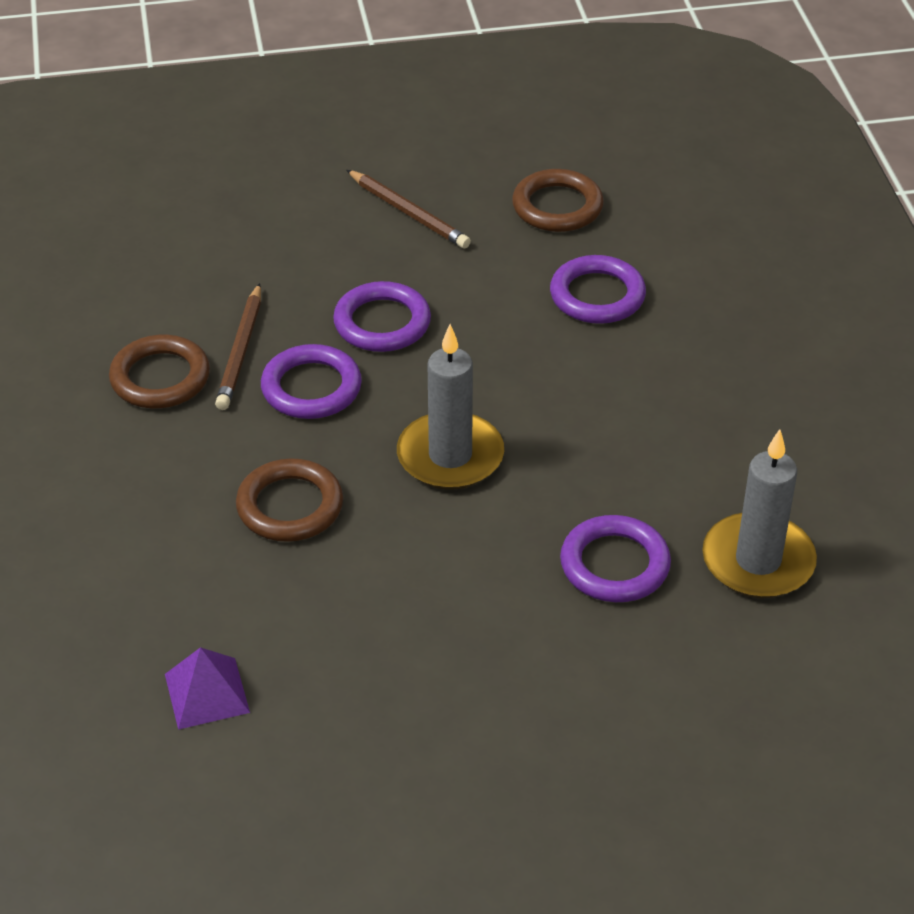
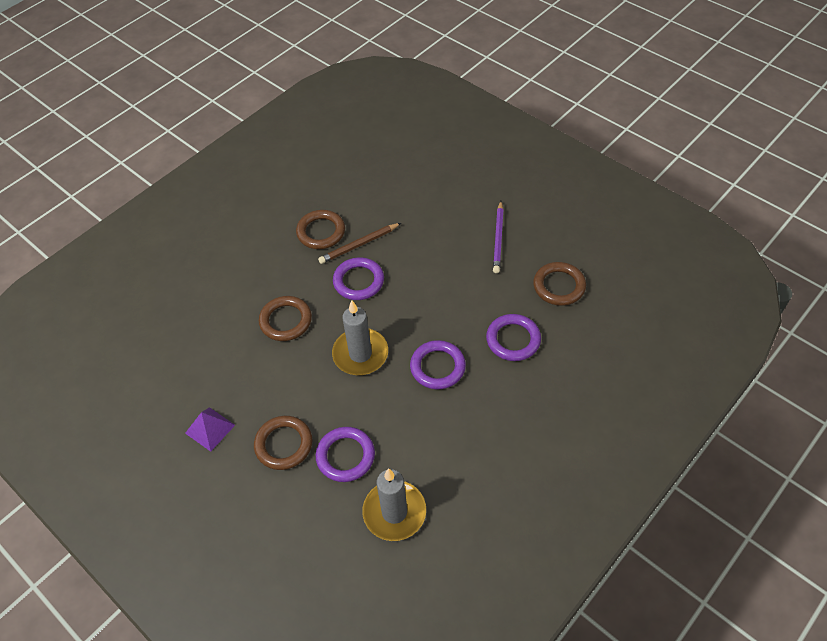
camera: 55 degrees right, 10 degrees up
(207, 693) = (168, 363): purple pyramid -> purple pyramid (210, 429)
(382, 323) = (419, 277): purple ring -> purple ring (437, 367)
(409, 213) = (498, 239): brown pencil -> purple pencil
(524, 624) = (284, 444): none -> brown ring

